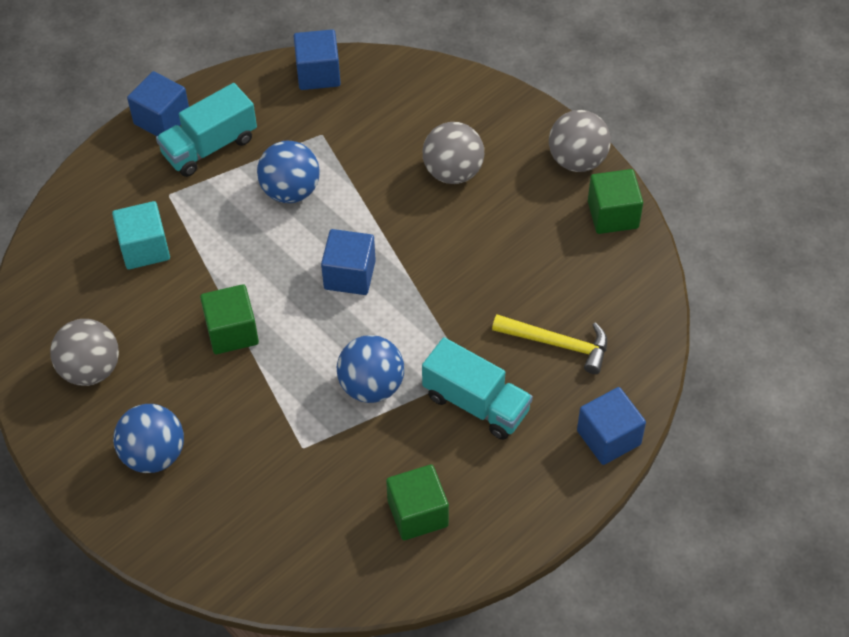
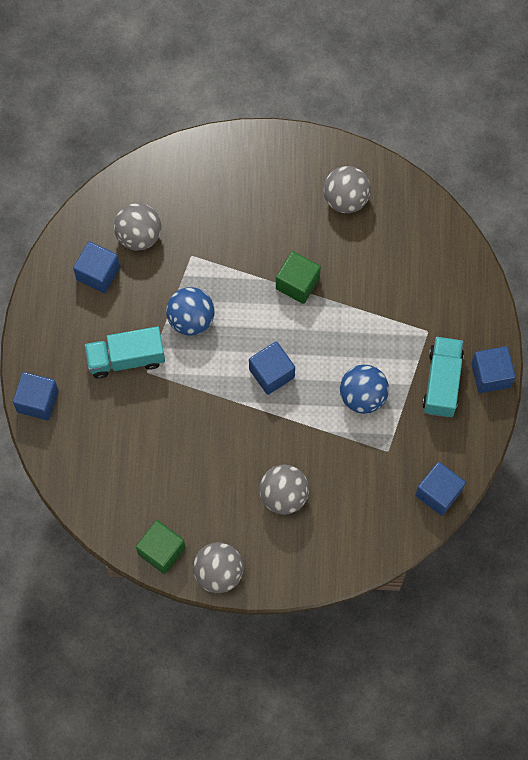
camera: 135 degrees right, 15 degrees up
(144, 248) = (400, 288): turquoise cube -> none
(154, 454) = (261, 186): blue ball -> none
(333, 515) = (139, 235): none -> grey ball
(417, 513) = (98, 273): green cube -> blue cube
(557, 344) = (115, 433): yellow hammer -> none

